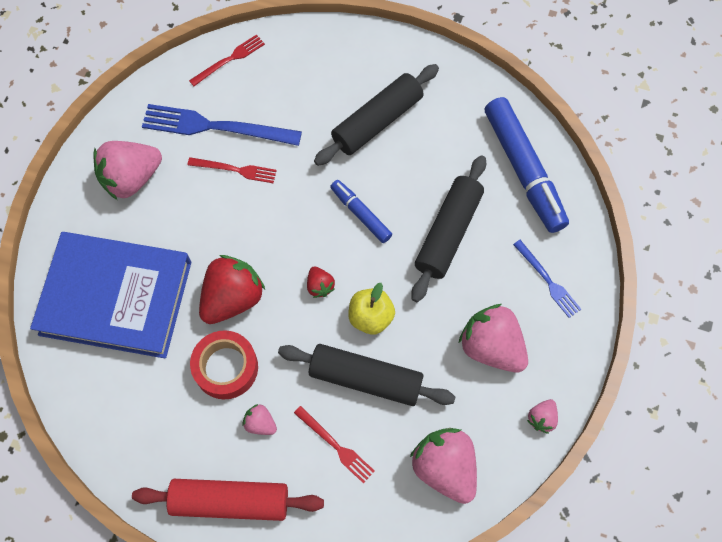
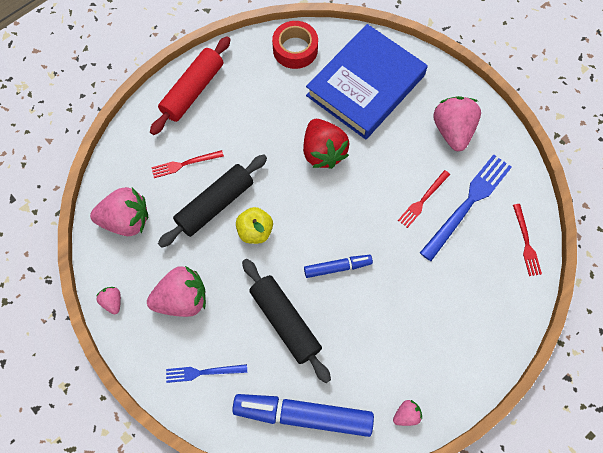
camera: 120 degrees right, 0 degrees up
(226, 367) = (277, 126): red tape -> red tape (295, 49)
(260, 423) = (228, 128): pink strawberry -> pink strawberry (406, 415)
(320, 286) = (298, 210): red strawberry -> none
(377, 121) = (410, 324): black rolling pin -> none

